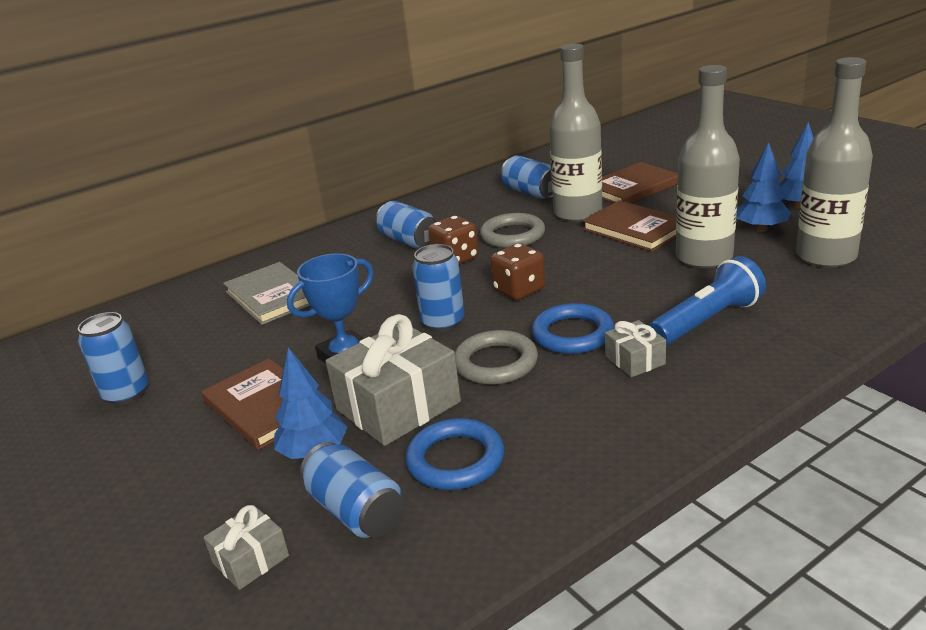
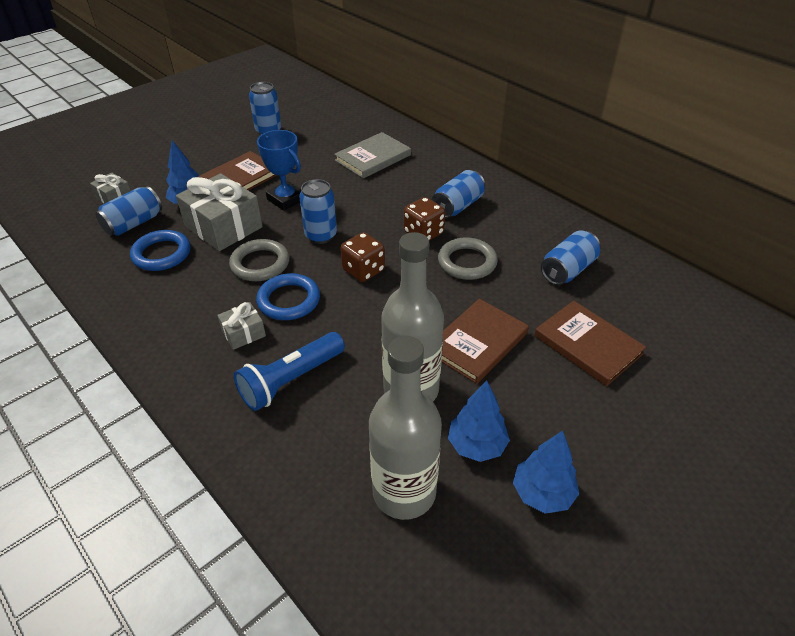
camera: 80 degrees right, 15 degrees up
(578, 213) = (517, 303): grey bottle -> none
(707, 321) = (290, 380): blue flashlight -> blue flashlight turned 90 degrees clockwise

